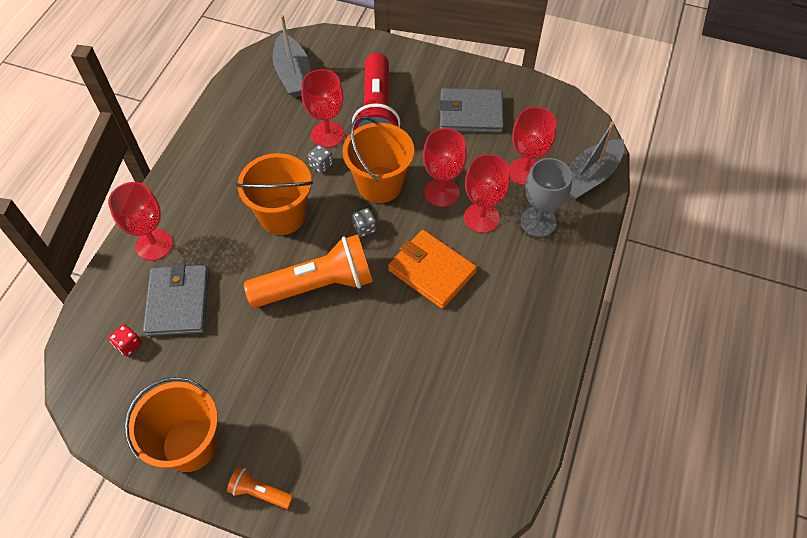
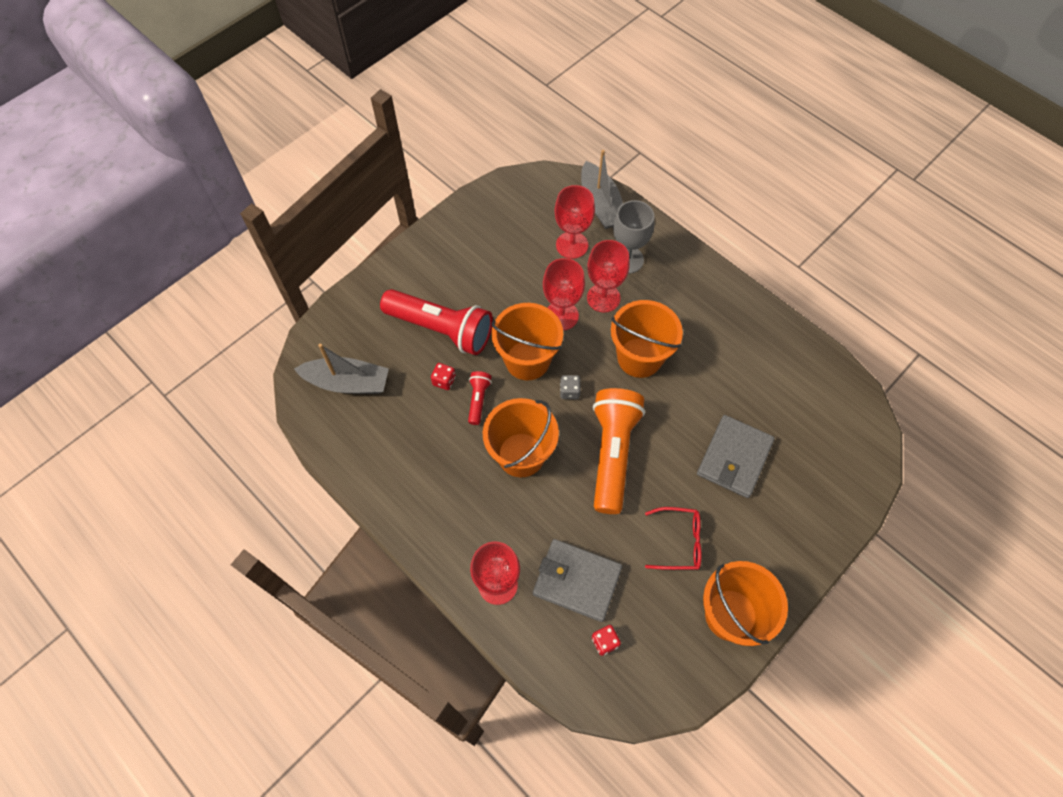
camera: 65 degrees left, 5 degrees up
(248, 373) = (679, 542): none -> red glasses
(260, 492) = (794, 570): orange flashlight -> none
(321, 165) = (478, 400): grey dice -> red flashlight
(327, 134) = (444, 381): red goblet -> red dice
(431, 271) = (639, 357): orange wallet -> orange bucket
(470, 114) = (486, 256): grey wallet -> grey wallet (734, 458)

